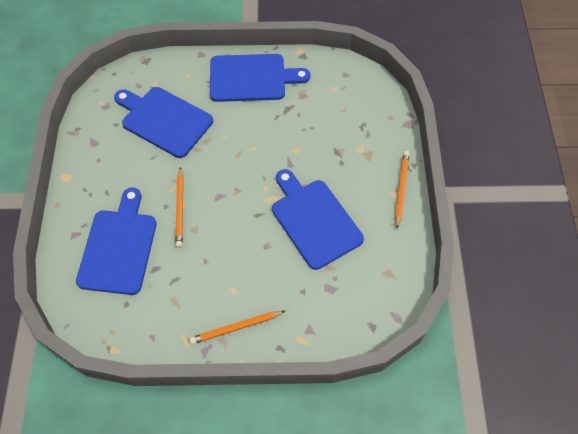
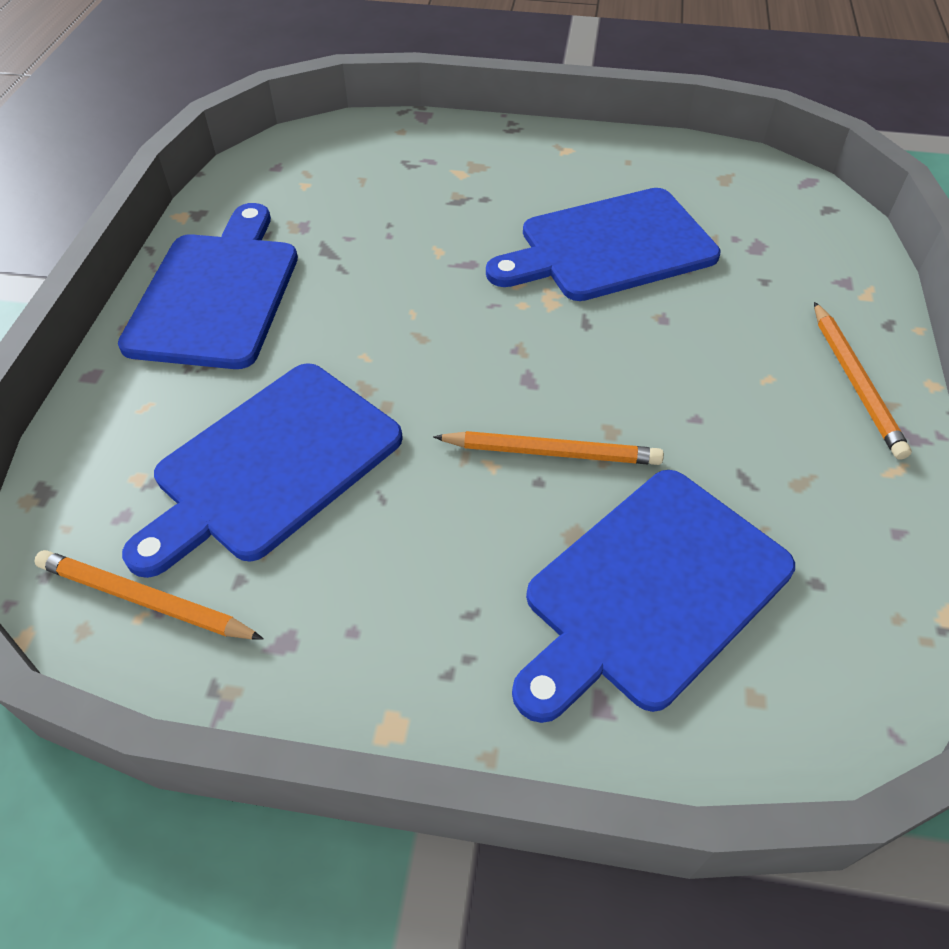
camera: 80 degrees left, 10 degrees down
(118, 247) = (651, 591): blue cutting board -> blue cutting board turned 60 degrees counterclockwise
(401, 189) = (558, 141): orange pencil -> orange pencil (145, 600)

